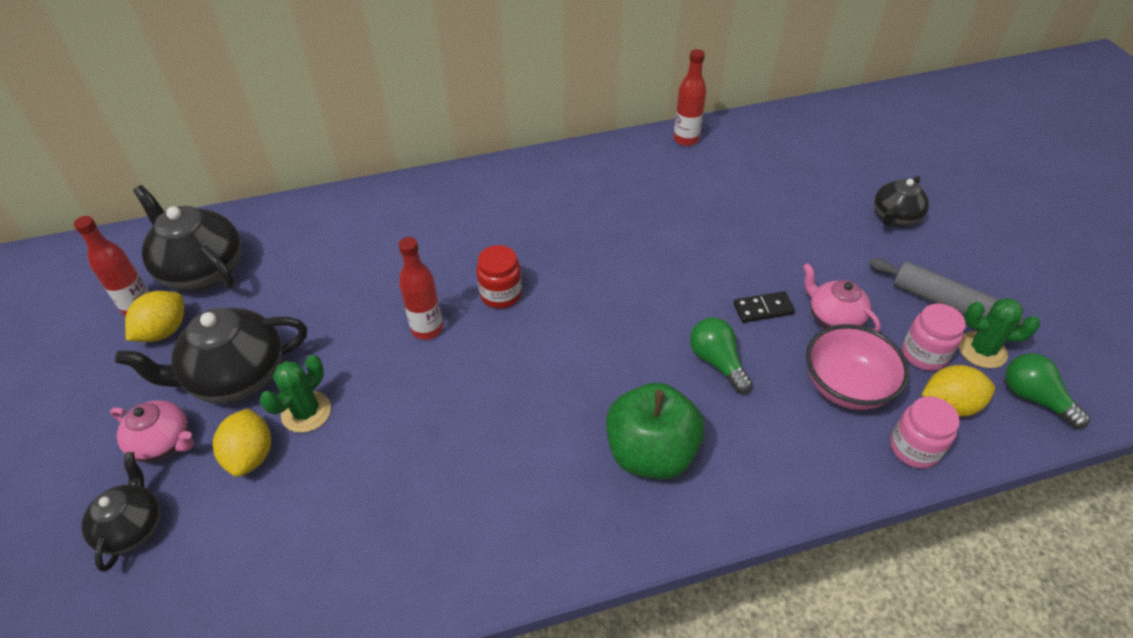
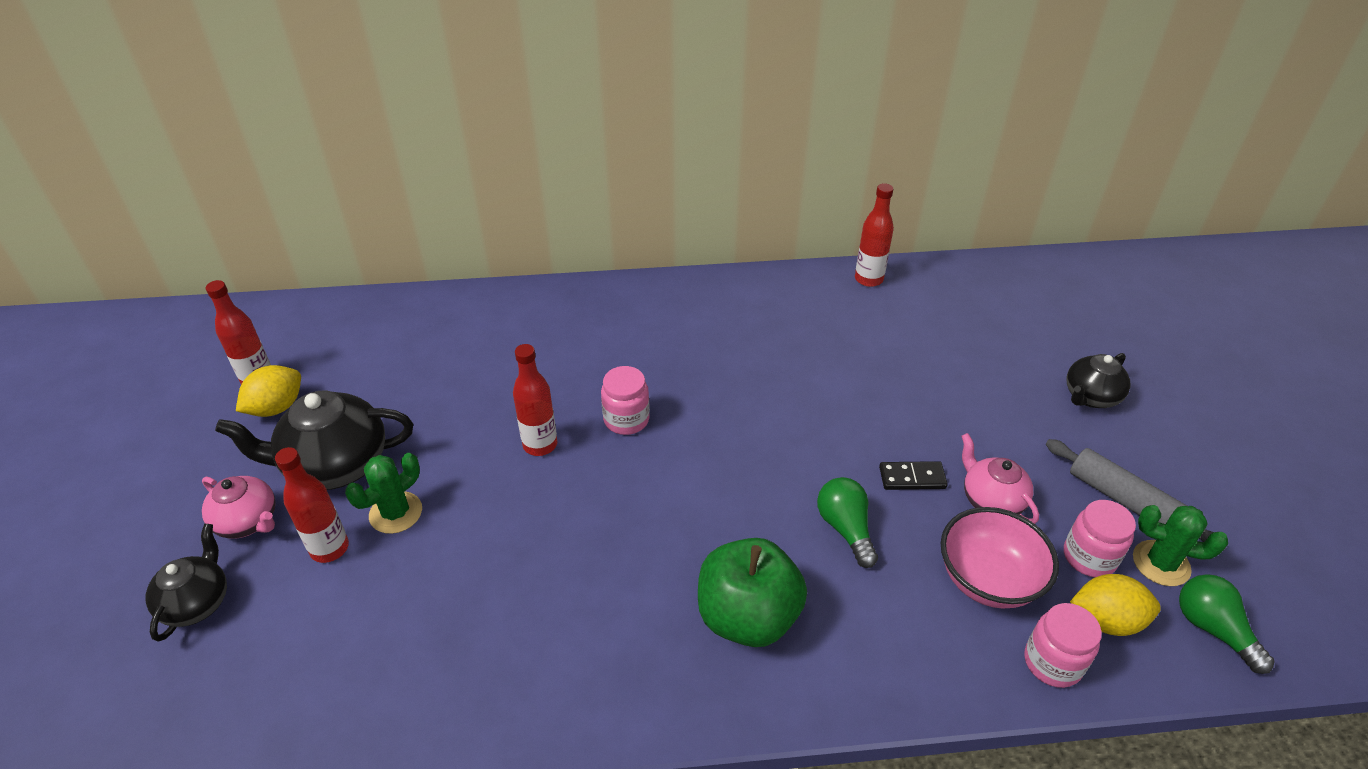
camera: 10 degrees right, 5 degrees down
(202, 270) = (329, 351): black teapot -> none
(251, 455) = (329, 548): yellow lemon -> red bottle
(501, 294) = (626, 420): red jar -> pink jar

